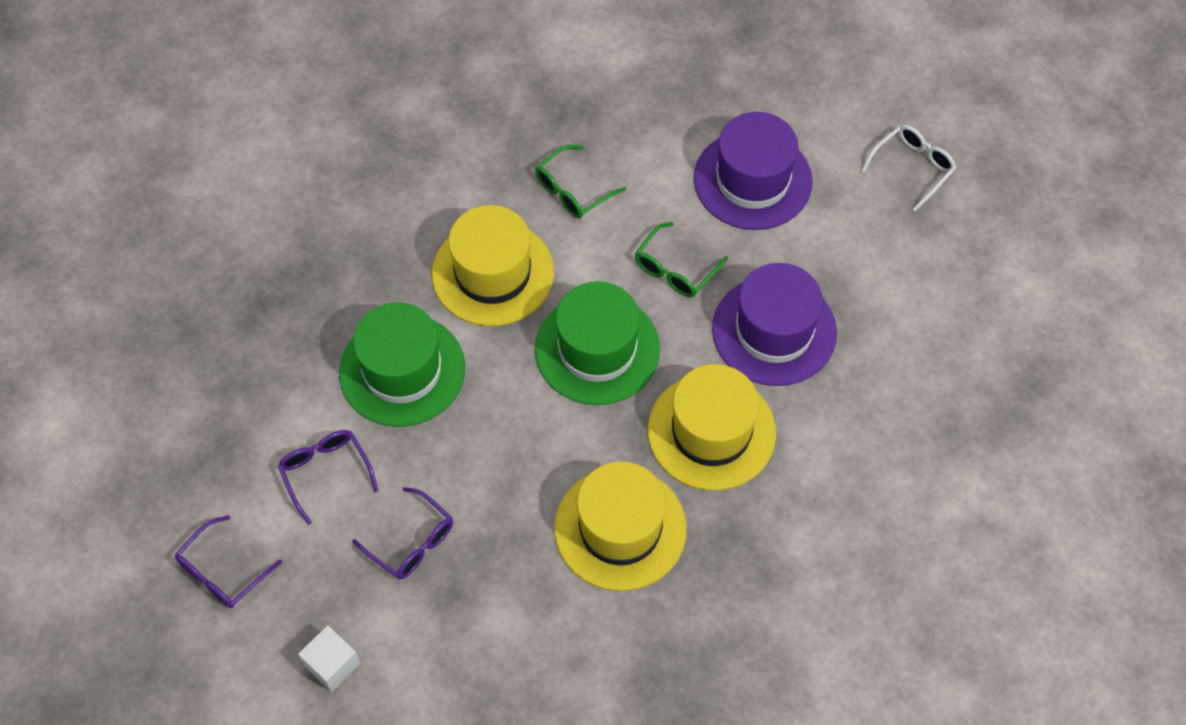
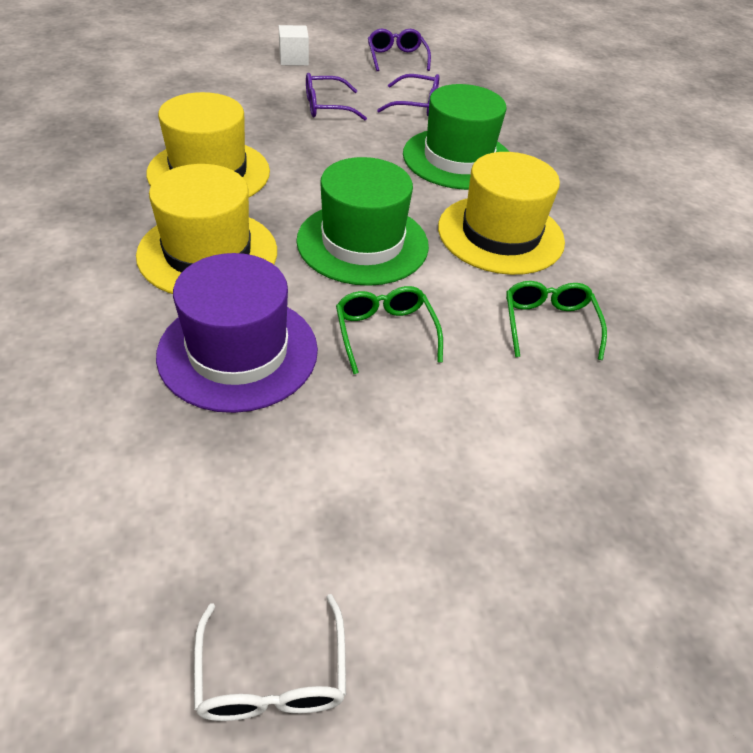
camera: 125 degrees right, 15 degrees down
(752, 180) = (431, 469): purple hat -> none

